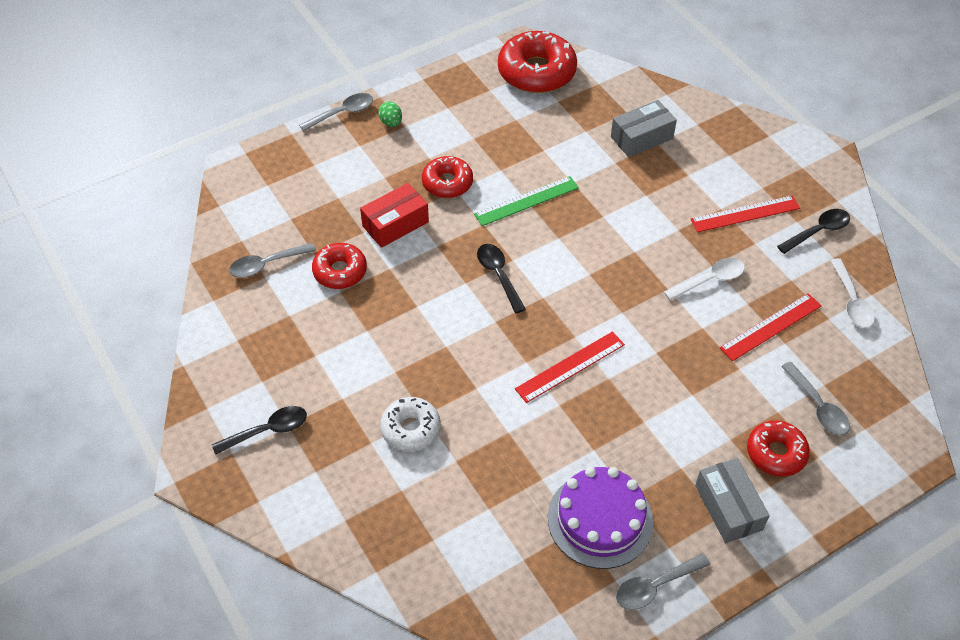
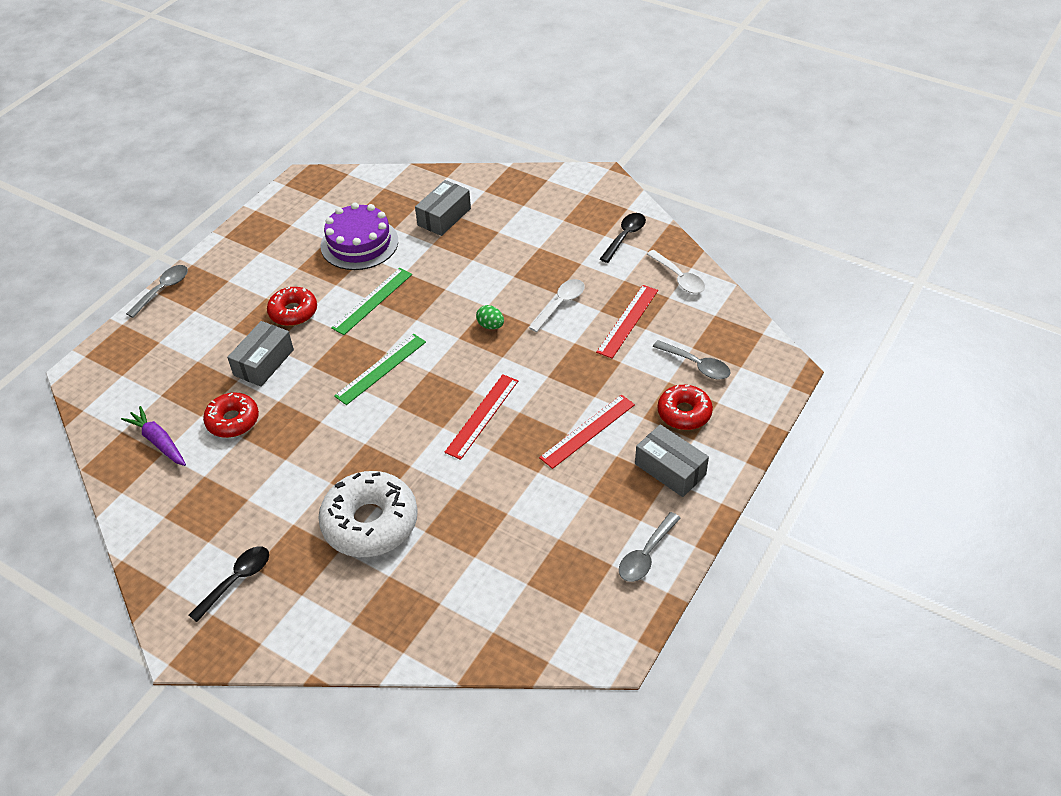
camera: 25 degrees left, 5 degrees down
(267, 264) = (158, 441): grey spoon -> purple carrot
(391, 123) = (214, 282): green egg -> green egg (490, 325)
(395, 224) = (264, 362): red box -> grey box
(411, 429) = (370, 523): white donut -> white donut, size x1.67
(499, 275) = (380, 368): black spoon -> green ruler
(536, 72) = (325, 197): red donut -> none
(600, 519) = (573, 523): purple cake -> purple cake (359, 243)
(745, 214) = (560, 244): red ruler -> red ruler (587, 431)

